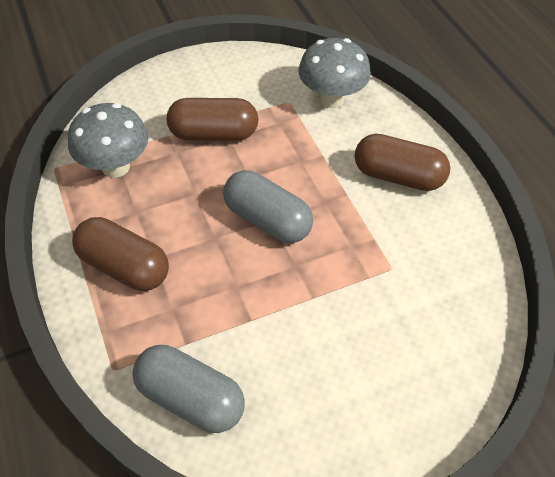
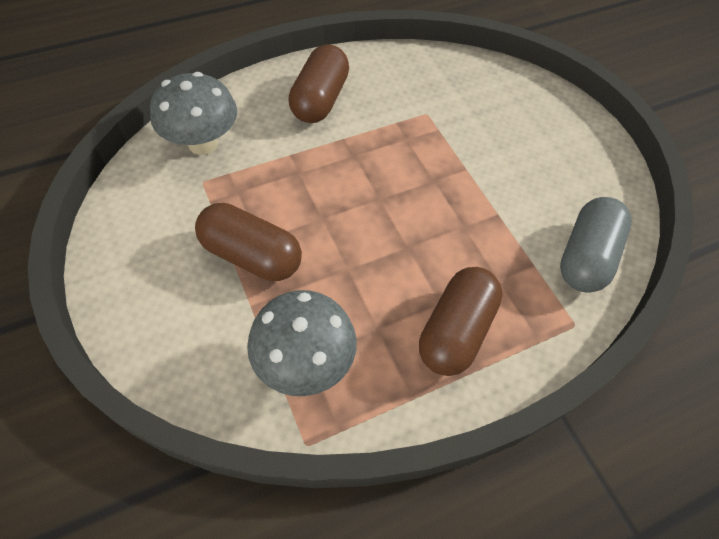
camera: 95 degrees left, 5 degrees up
(214, 134) = (251, 255): brown capsule -> brown capsule turned 60 degrees counterclockwise
(267, 220) = (380, 202): grey capsule -> none

